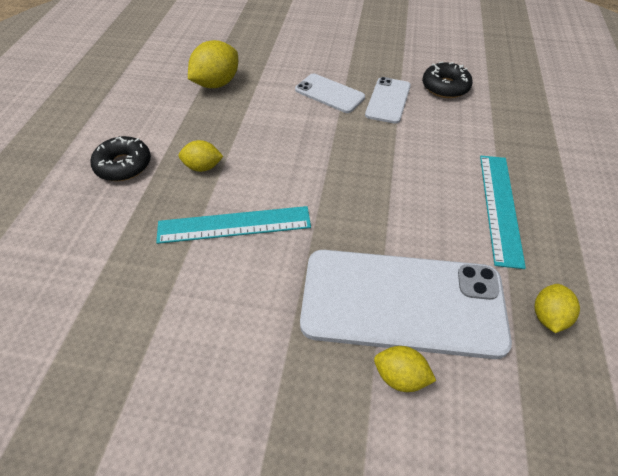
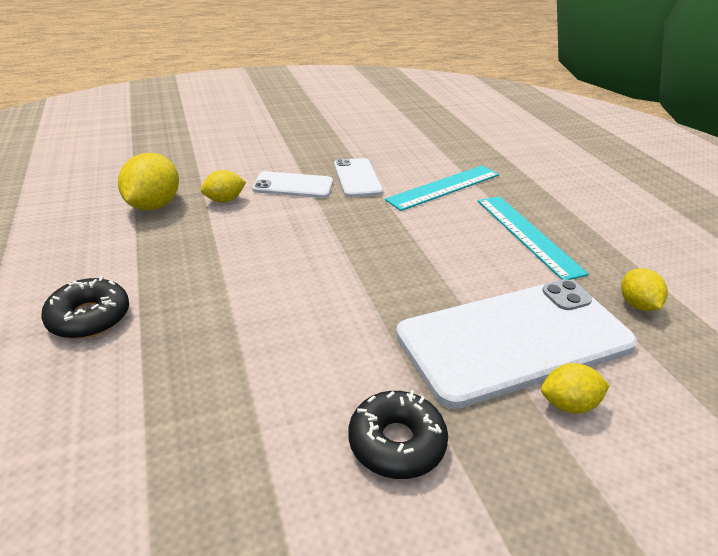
camera: 30 degrees left, 15 degrees down
(203, 167) = (200, 289): yellow lemon -> yellow lemon (224, 200)
(234, 225) = (285, 332): turquoise ruler -> turquoise ruler (444, 187)
(445, 87) = (401, 156): black donut -> black donut (396, 442)

